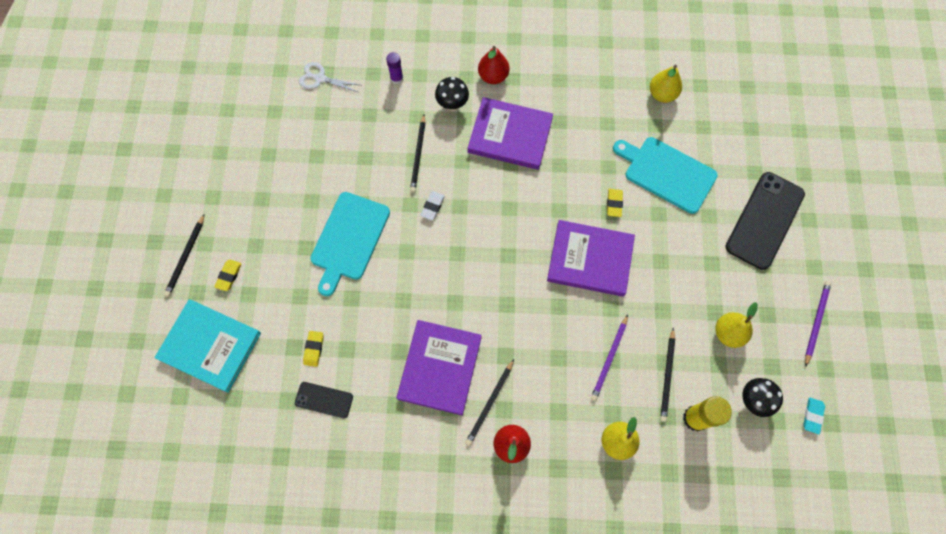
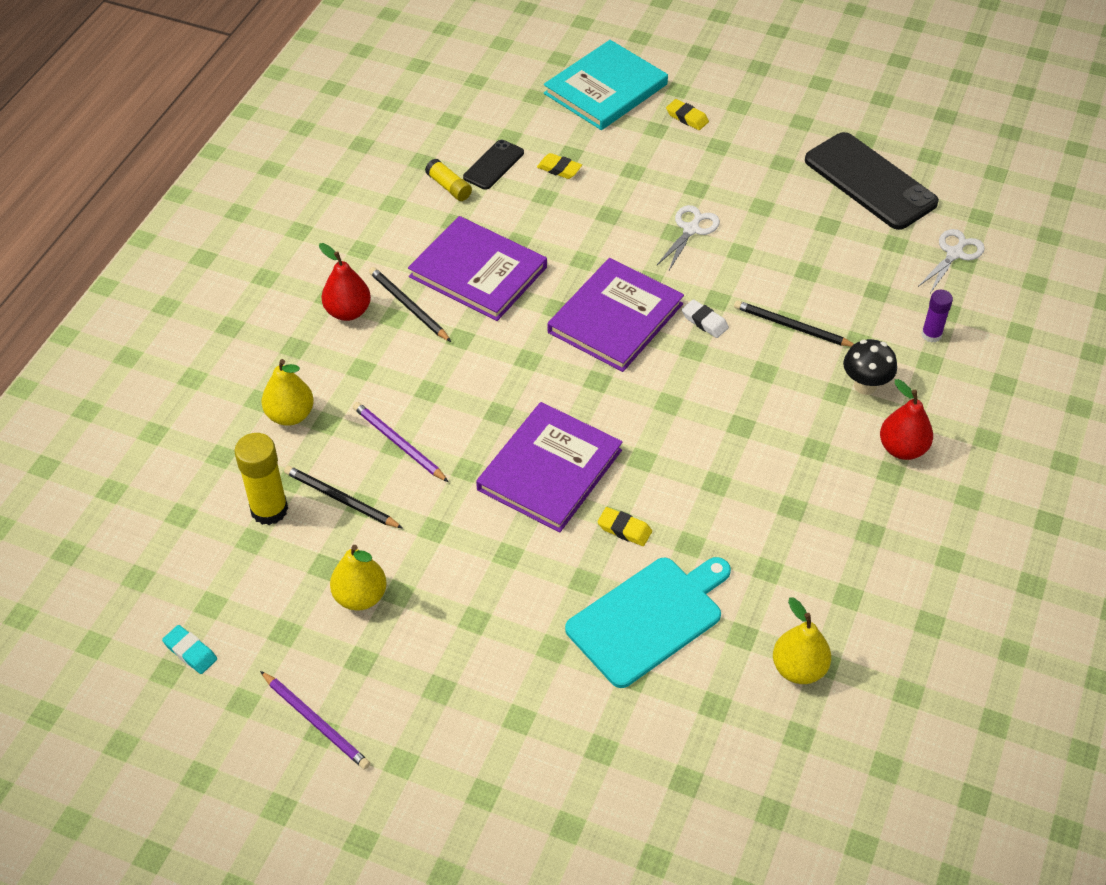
camera: 110 degrees right, 20 degrees down
(186, 257) = (727, 88): black pencil -> none
(349, 239) = (691, 229): turquoise cutting board -> white scissors
(358, 424) = (449, 187): none -> yellow glue stick
(510, 135) = (788, 438): purple book -> purple book (615, 318)
(753, 400) = (253, 587): black mushroom -> none
(764, 220) = (511, 724): black phone -> black phone (870, 181)

